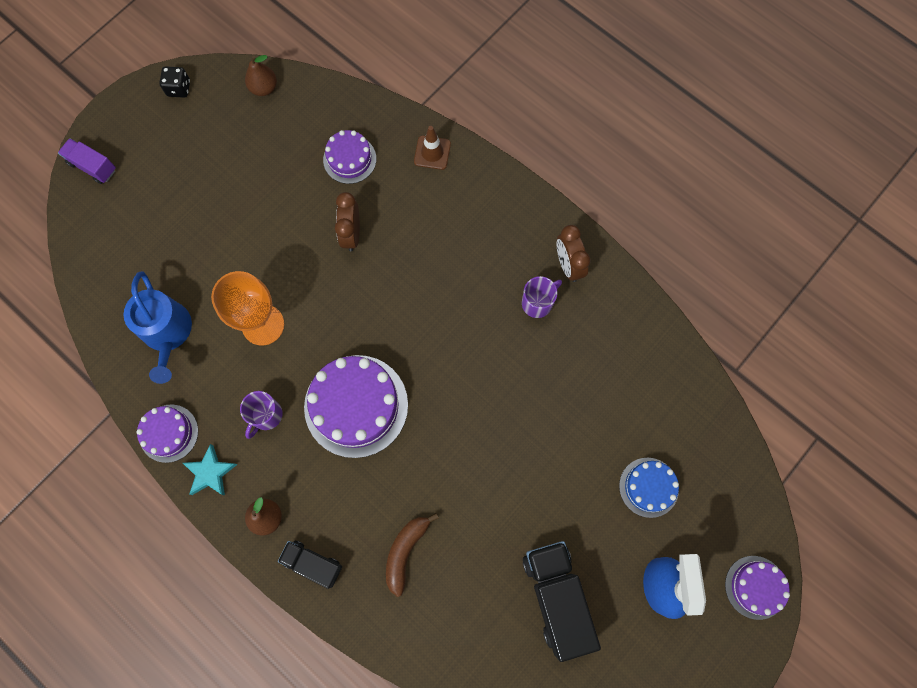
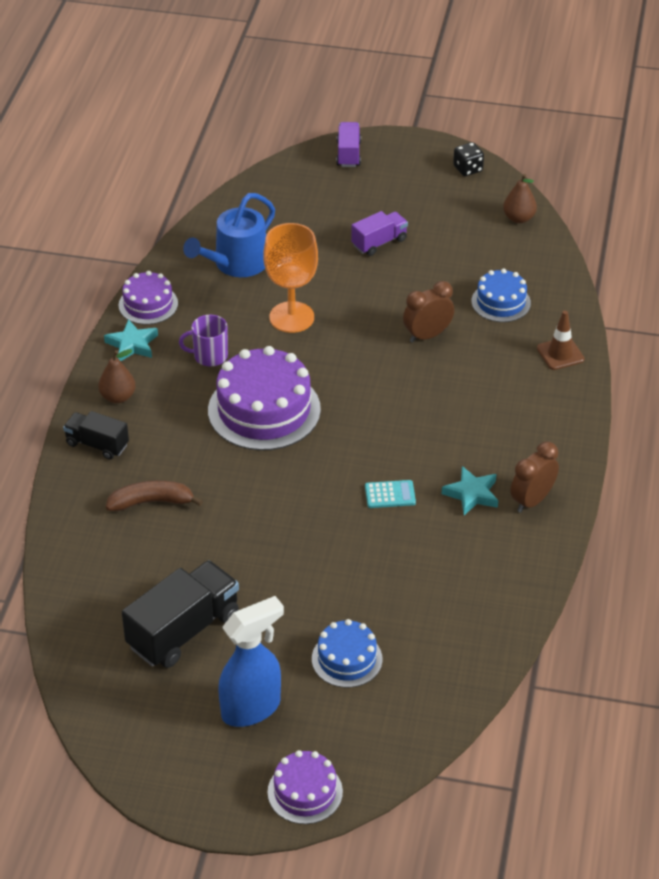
camera: 60 degrees right, 30 degrees down
(220, 207) = (379, 243): none -> purple truck
(313, 563) = (97, 444): black truck -> black truck turned 60 degrees counterclockwise
(349, 159) = (501, 302): purple cake -> blue cake
(504, 362) = (390, 494): none -> turquoise calculator
(537, 303) = (472, 494): purple mug -> turquoise star

